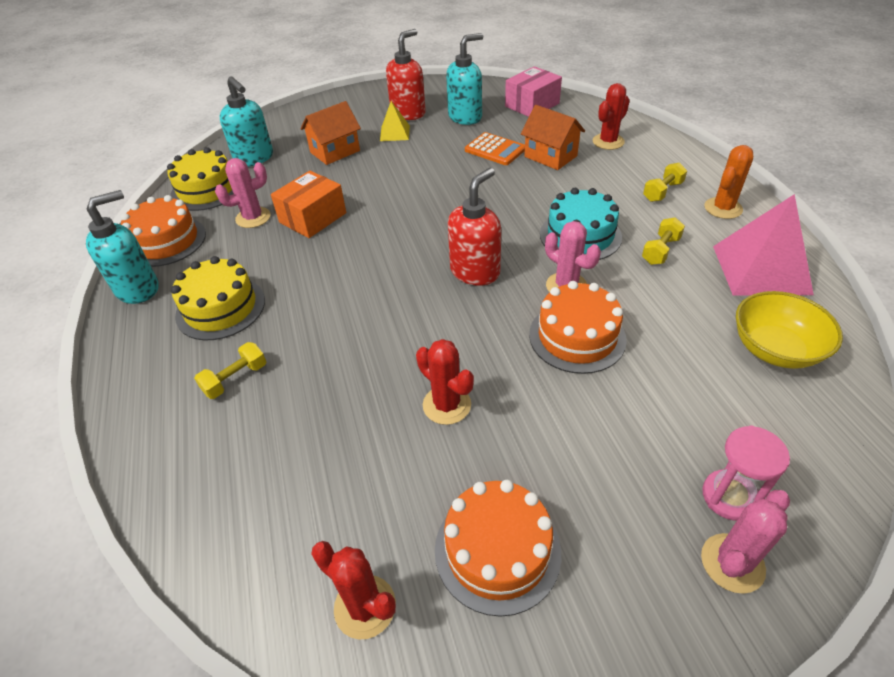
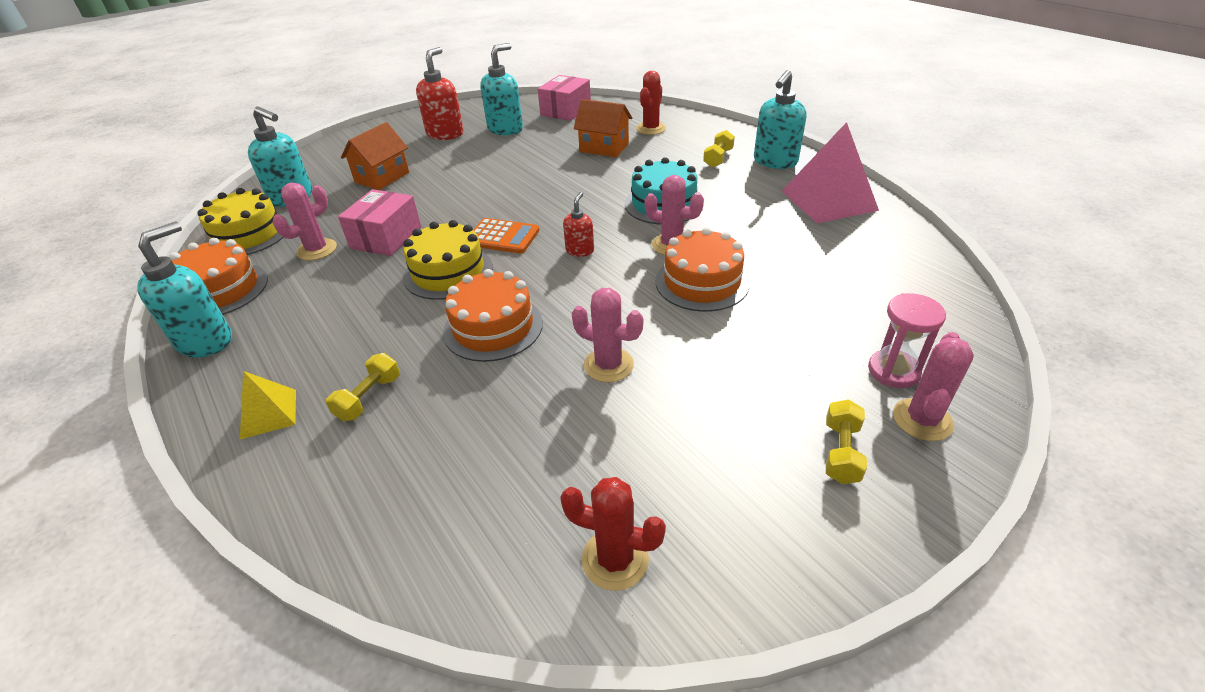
camera: 20 degrees left, 5 degrees down
(220, 308) = (318, 337): yellow cake -> yellow cake (448, 272)
(313, 218) = (386, 237): orange box -> pink box
(394, 133) = (439, 152): yellow pyramid -> yellow pyramid (268, 413)
(447, 405) = (608, 365): red cactus -> pink cactus
(475, 271) = (580, 250): red soap dispenser -> red soap dispenser, size x0.55
(495, 150) = (548, 151): orange calculator -> orange calculator (502, 237)
(497, 550) = (719, 471): orange cake -> orange cake (493, 327)
(660, 251) = (739, 202): yellow dumbbell -> yellow dumbbell (841, 452)
(723, 208) = (775, 162): orange cactus -> turquoise soap dispenser
(775, 349) = (870, 255): yellow bowl -> none

